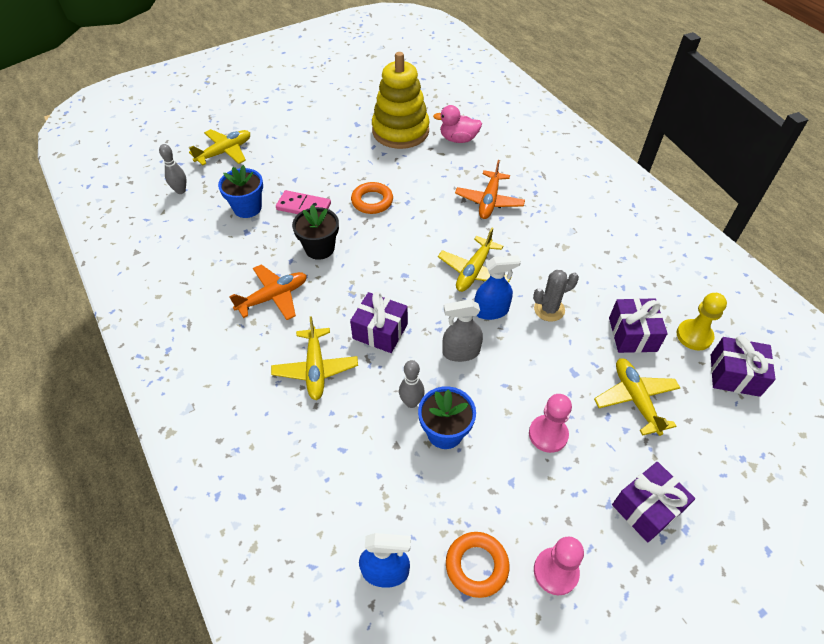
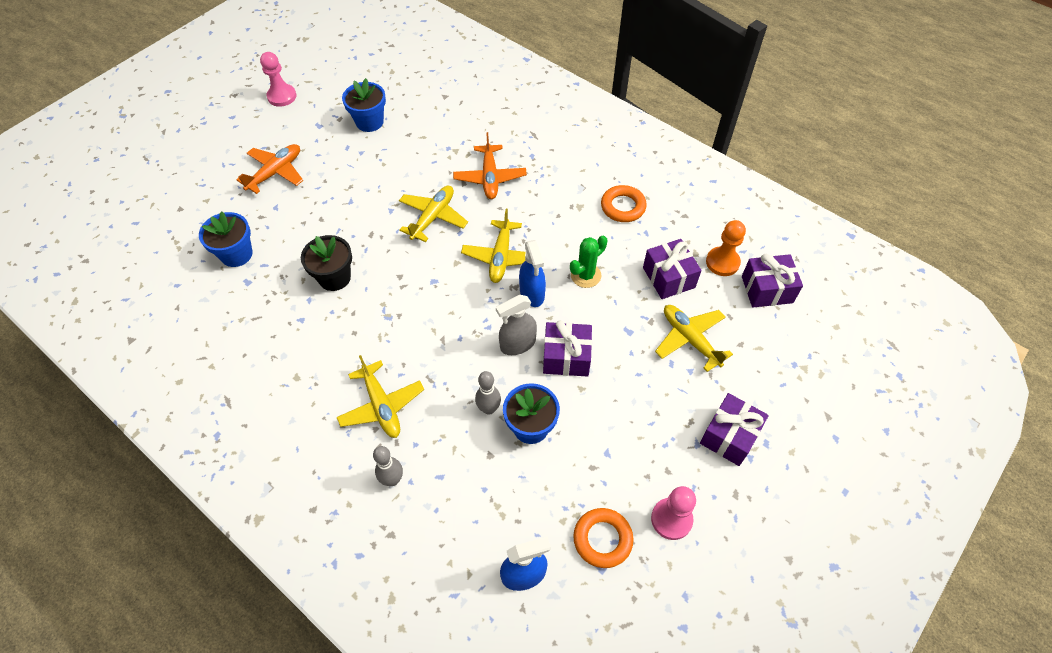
camera: 20 degrees left, 5 degrees up
(180, 191) = (150, 255): grey bowling pin -> grey bowling pin (392, 480)
(225, 152) = (182, 196): yellow plane -> yellow plane (433, 217)
(273, 297) = (307, 344): orange plane -> orange plane (275, 172)
(303, 207) = (298, 236): pink domino -> none
(372, 201) = (370, 210): orange ring -> orange ring (623, 207)
(380, 331) = (431, 347): purple gift -> purple gift (566, 357)
(400, 131) = (369, 122): yellow stacking toy -> blue flower pot
(458, 139) = (434, 116): pink duck -> none
(491, 311) = (532, 293): blue spray bottle -> blue spray bottle turned 105 degrees clockwise
(548, 434) = (624, 398): pink pawn -> pink pawn (282, 96)
(549, 309) = (585, 275): grey cactus -> green cactus
(694, 336) = (722, 262): yellow pawn -> orange pawn

